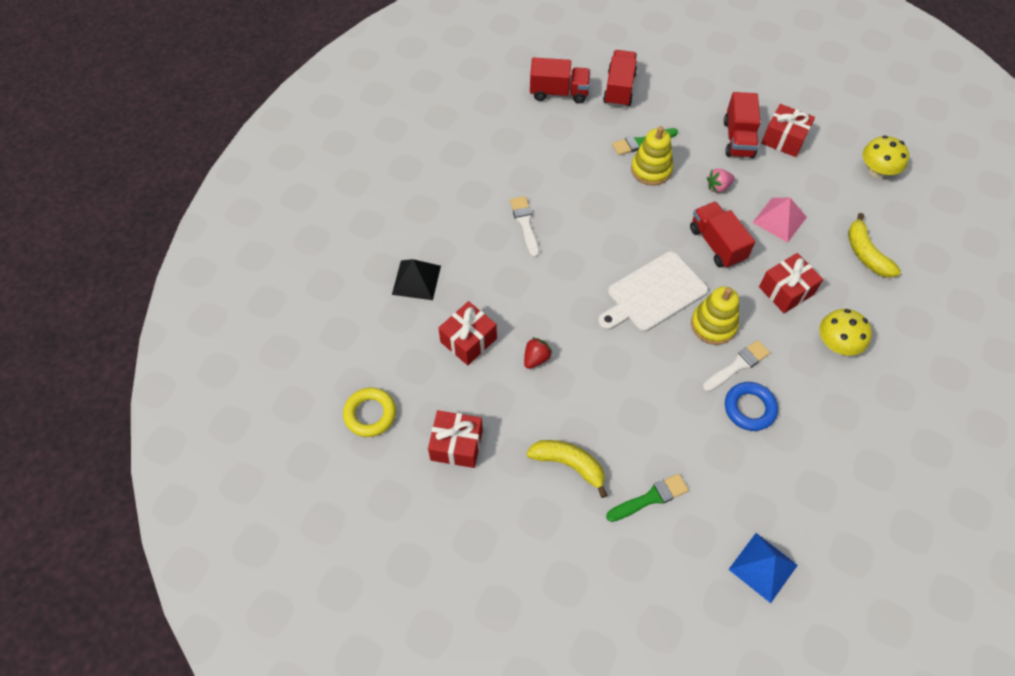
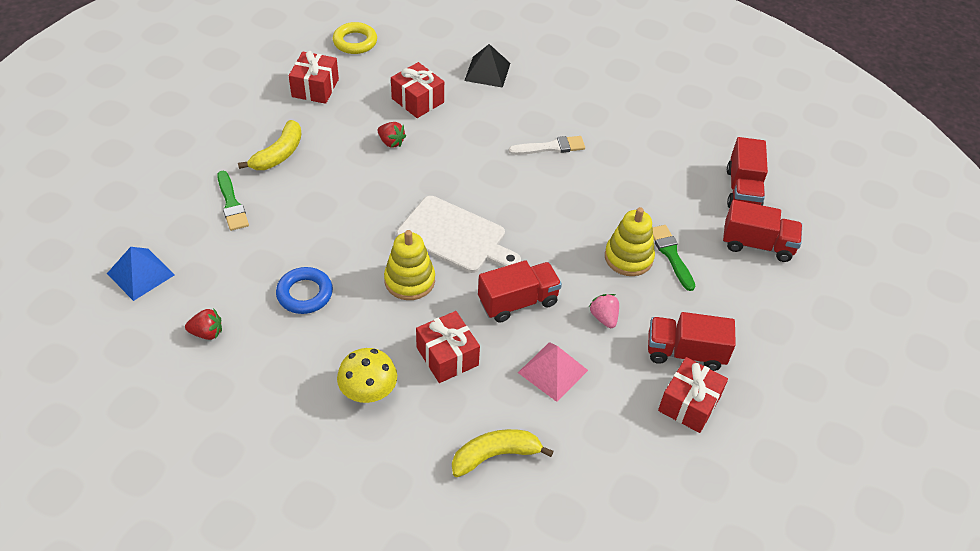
camera: 90 degrees right, 10 degrees down
(653, 293) = (455, 236): white cutting board -> white cutting board turned 150 degrees clockwise
(737, 365) = (357, 293): white brush -> none
(815, 485) = (207, 333): none -> red strawberry
(877, 171) = (638, 507): yellow mushroom -> none

